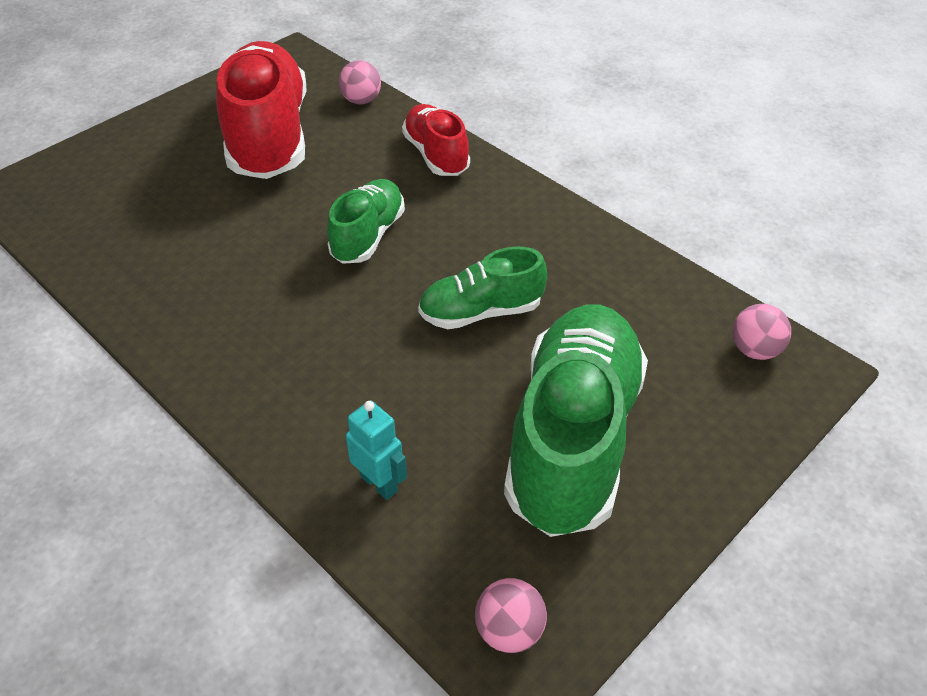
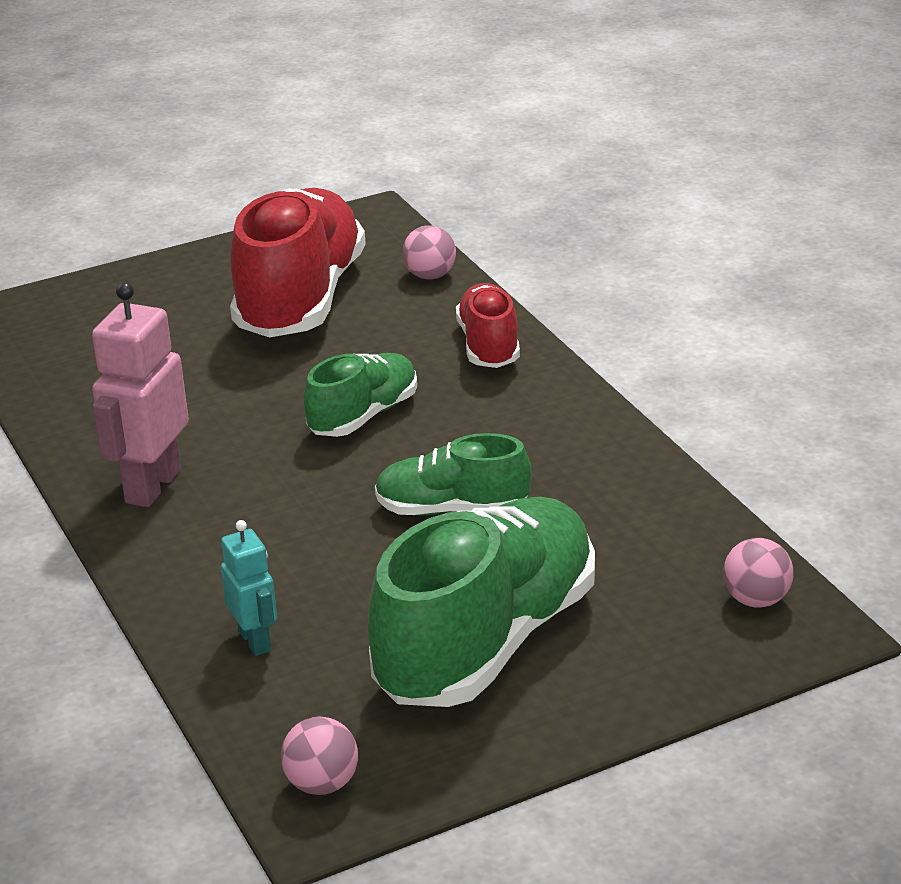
camera: 20 degrees right, 15 degrees down
(219, 338) = (152, 486): none -> pink robot

